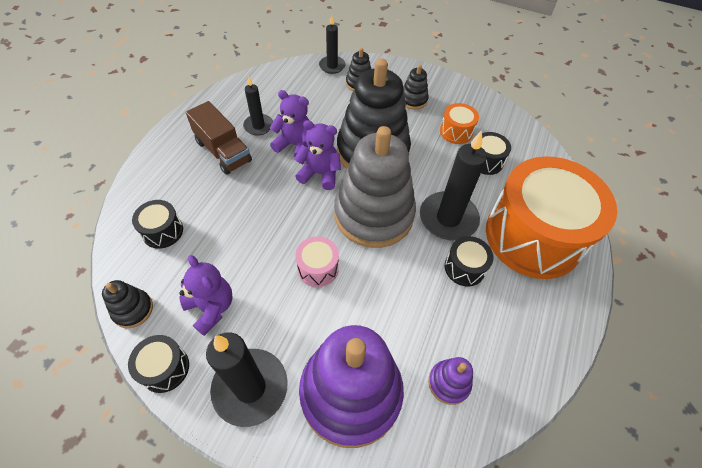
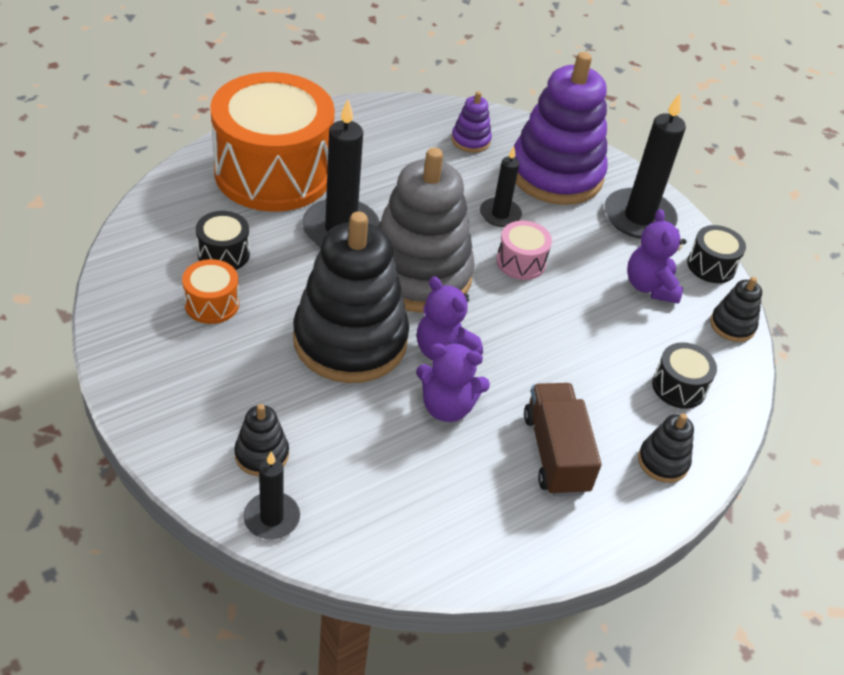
camera: 150 degrees left, 10 degrees down
(258, 126) = (480, 467): black candle -> black candle (500, 214)
(295, 145) = (447, 407): purple teddy bear -> purple teddy bear turned 45 degrees counterclockwise
(413, 100) = (212, 379): black stacking toy -> black stacking toy (663, 461)
(464, 268) = (373, 188): black drum -> none

